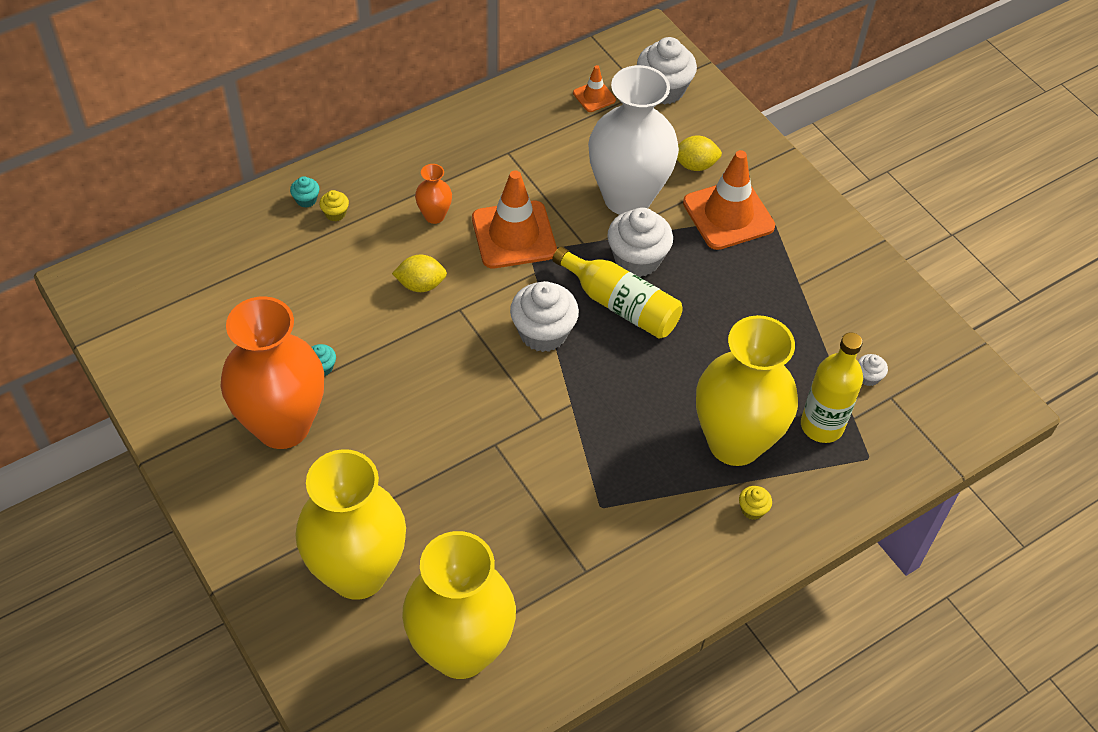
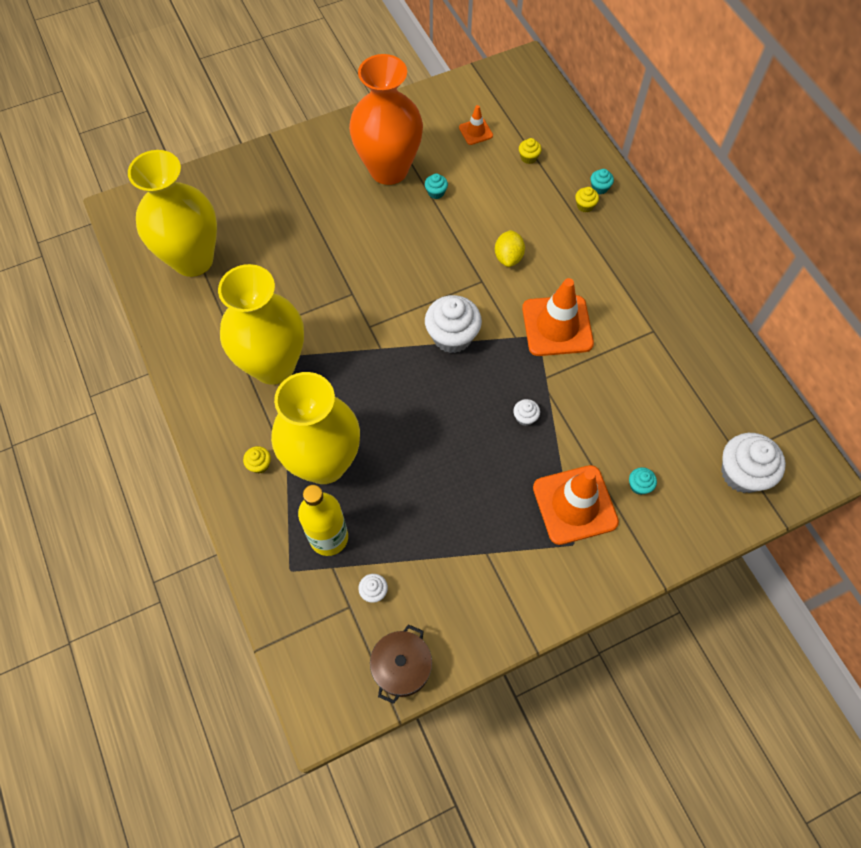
camera: 100 degrees right, 10 degrees up
(258, 271) = (528, 157): none -> yellow cupcake
(358, 573) = (264, 207): yellow vase -> yellow vase (274, 365)
(434, 216) = (580, 271): orange vase -> none
(594, 96) = (728, 409): orange traffic cone -> orange traffic cone (475, 131)
(620, 305) = (475, 397): yellow bottle -> none
(627, 197) = (598, 420): white vase -> none
(637, 259) = (525, 417): white cupcake -> white cupcake, size x0.46
(695, 165) = (639, 485): yellow lemon -> turquoise cupcake
(936, 345) = (402, 667): none -> brown pot

